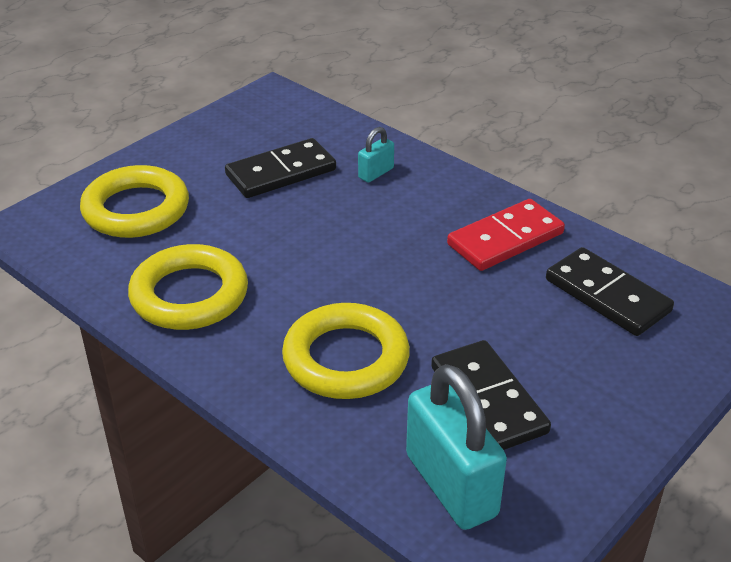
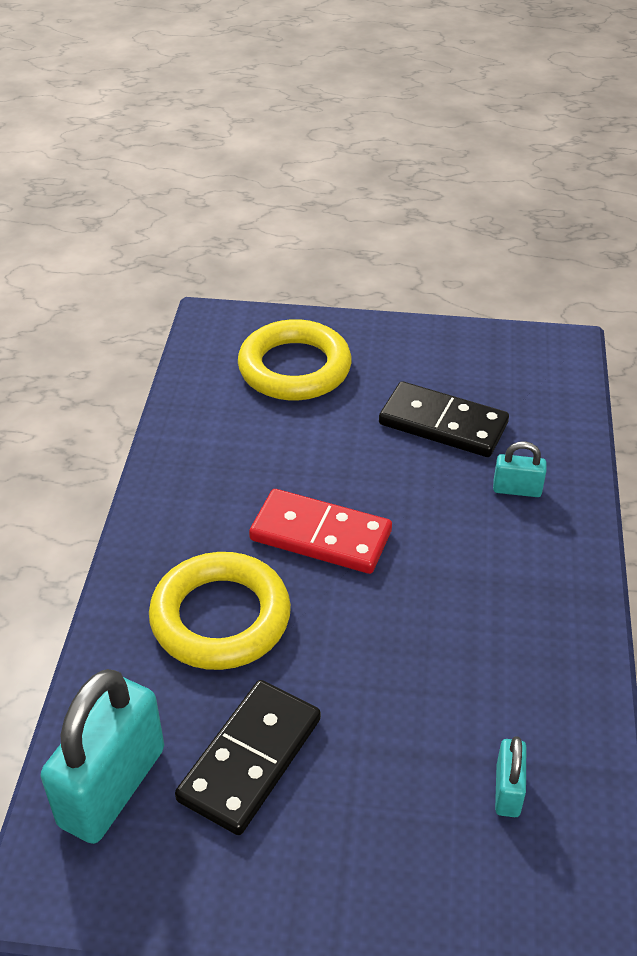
camera: 55 degrees right, 5 degrees up
(189, 295) = (215, 466): yellow ring -> none
(505, 239) = (516, 650): red domino -> red domino (320, 536)
(607, 295) = (507, 790): black domino -> turquoise padlock

